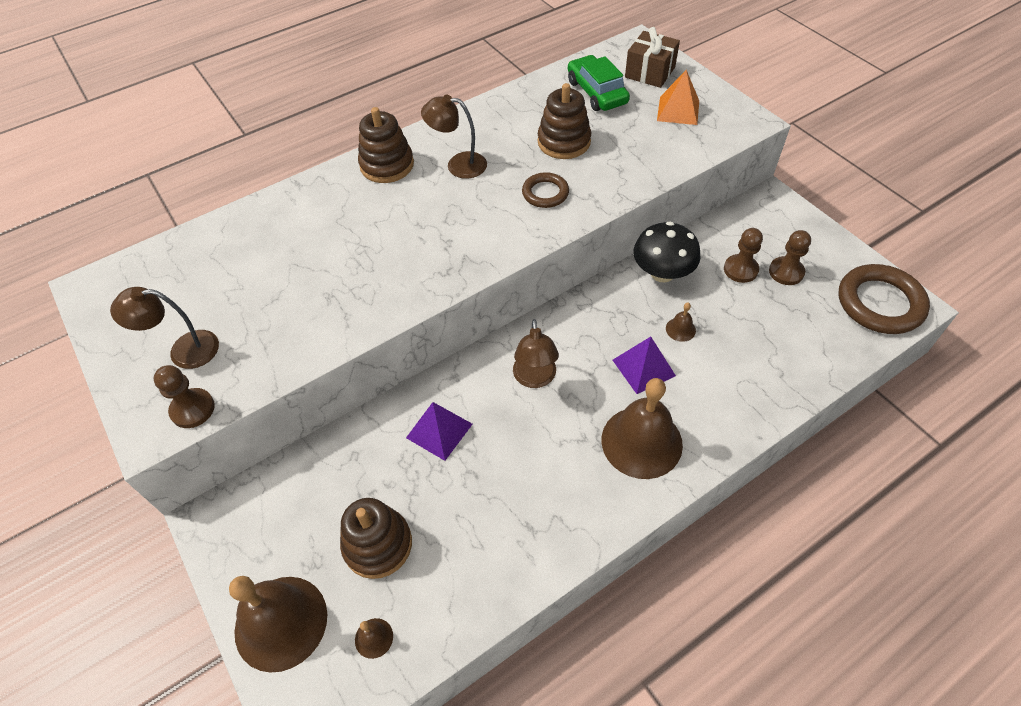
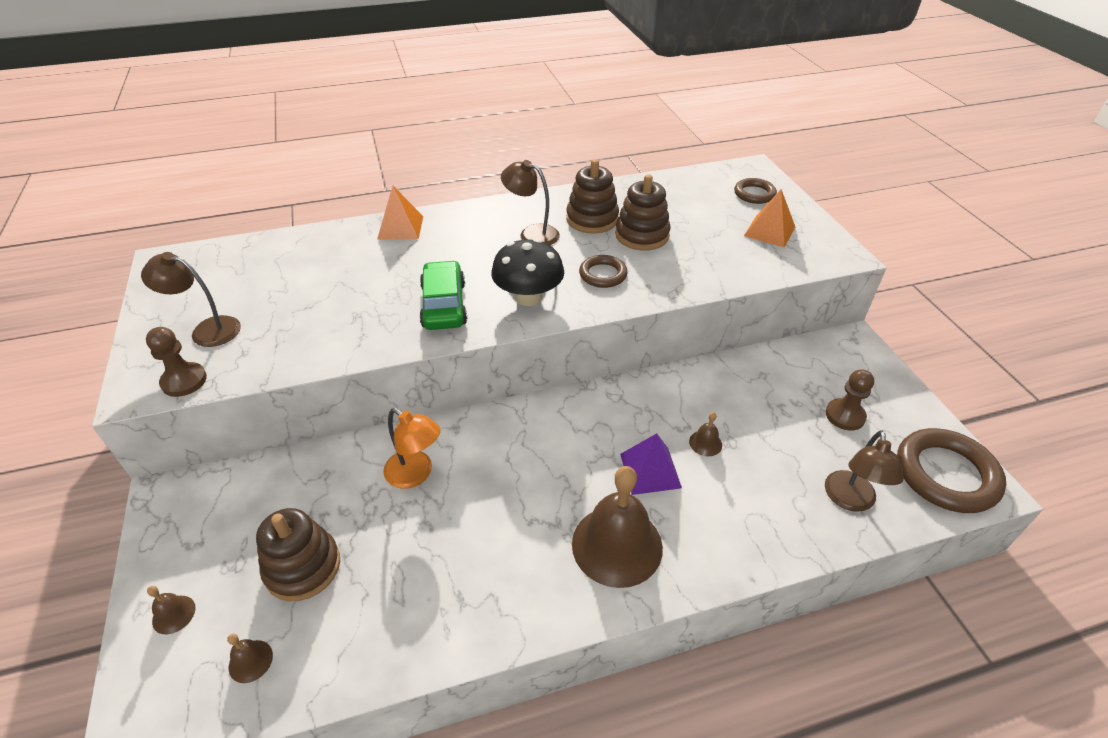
camera: 15 degrees right, 10 degrees down
(281, 622) = (173, 614): brown bell -> brown bell, size x0.41
(323, 188) = (400, 227): none -> orange pyramid
(387, 165) = (467, 221): brown stacking toy -> brown stacking toy (592, 219)
(439, 431) = (416, 474): purple pyramid -> orange lamp
(535, 378) = (533, 451): brown lamp -> brown lamp (850, 500)
(597, 92) = (693, 200): green car -> green car (444, 305)
(650, 72) = (754, 194): brown gift -> brown ring
(662, 273) = (707, 384): black mushroom -> black mushroom (528, 297)
(740, 269) = (794, 401): brown pawn -> none

